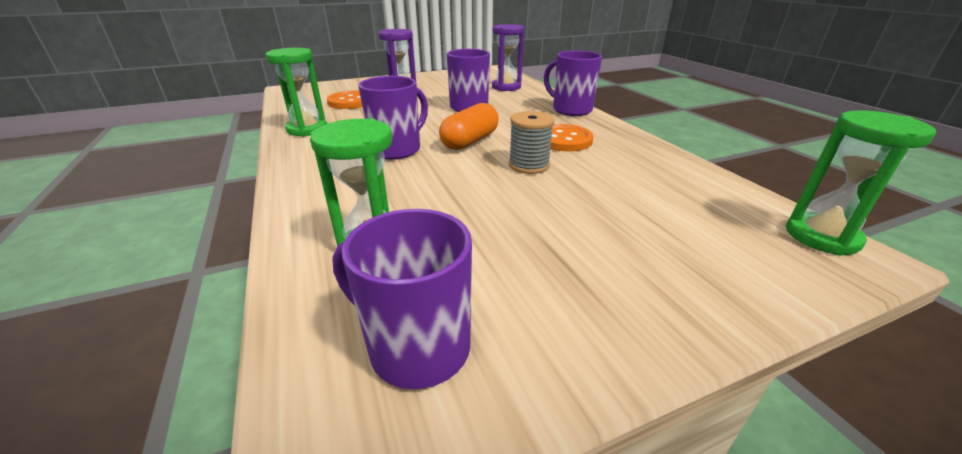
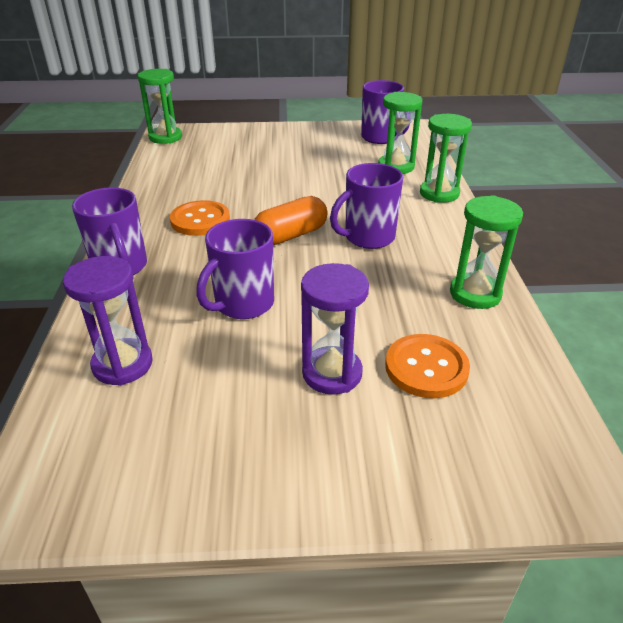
camera: 160 degrees left, 5 degrees up
(307, 210) = (439, 193): none -> green hourglass
(529, 165) = (263, 200): grey spool -> none

